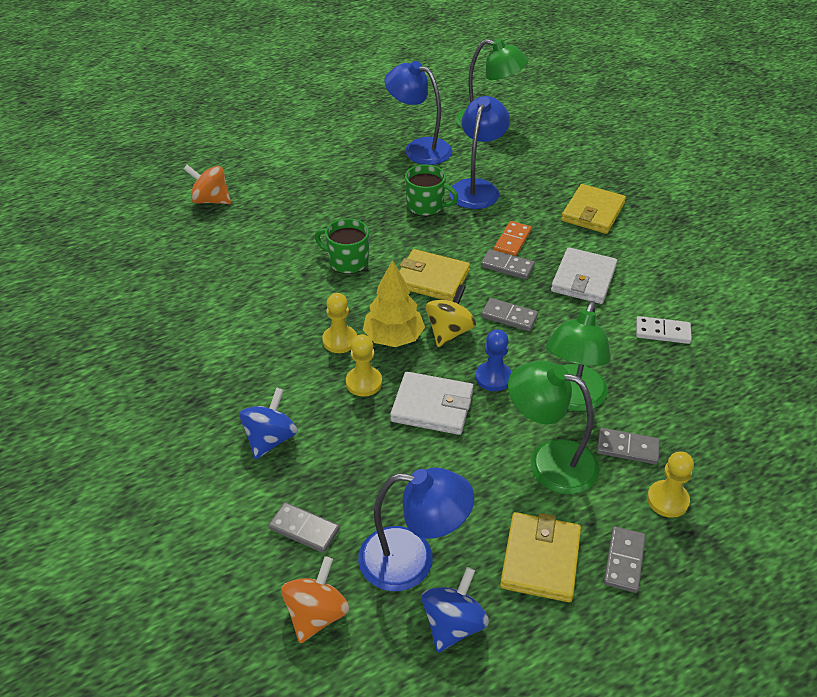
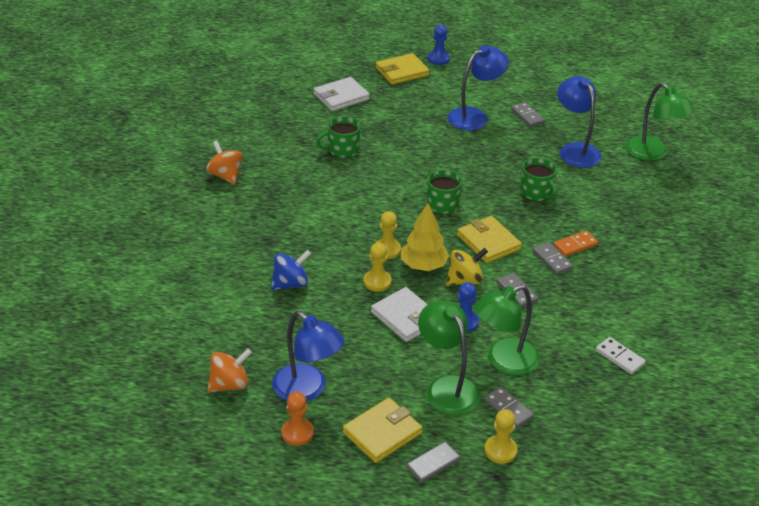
camera: 35 degrees right, 5 degrees down
(185, 253) = (342, 150): none -> green mug
(199, 113) = (438, 59): none -> blue pawn
(211, 200) = (390, 123): orange spinning top -> orange spinning top (225, 175)
(304, 529) = (264, 340): grey domino -> grey domino (527, 116)
(453, 624) = (297, 433): blue spinning top -> orange pawn
(477, 188) = (589, 197): blue lamp -> blue lamp (475, 116)
(583, 279) = (600, 295): white wallet -> white wallet (341, 97)
(593, 212) = (662, 255): yellow wallet -> yellow wallet (402, 72)

